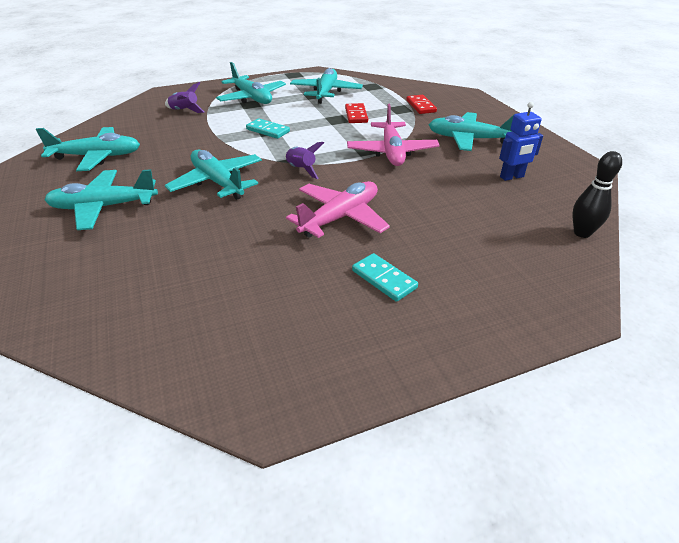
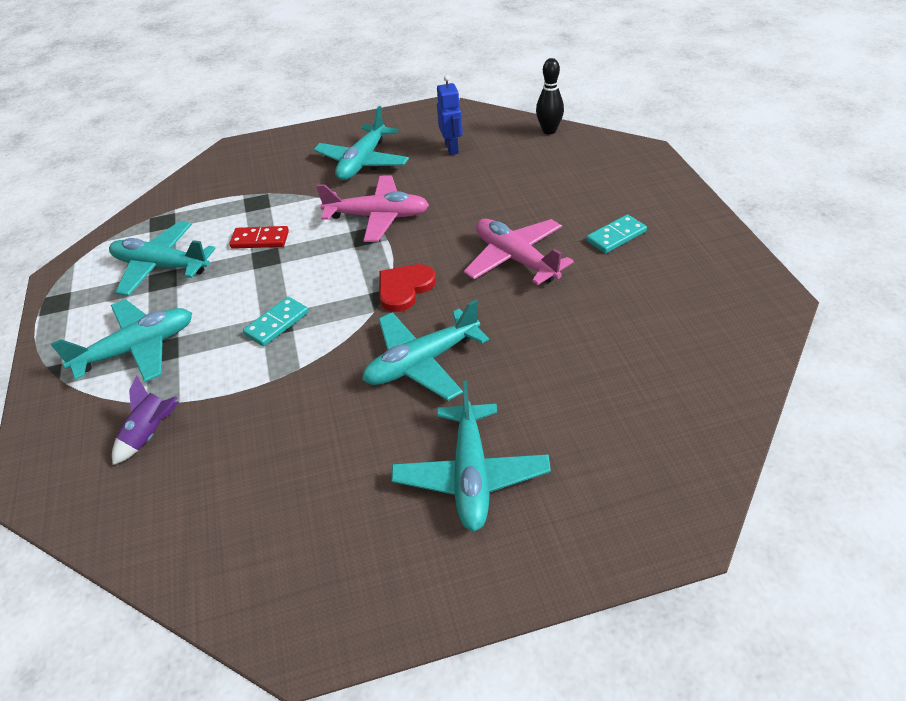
camera: 80 degrees left, 5 degrees up
(97, 157) = (303, 526): turquoise plane -> none
(301, 170) = (404, 289): purple rocket -> red heart
(420, 106) = (256, 185): red domino -> none

